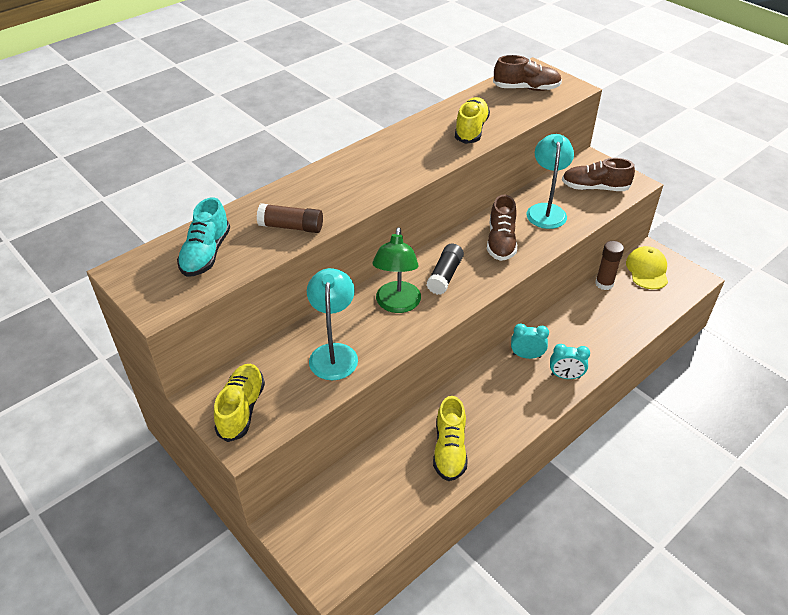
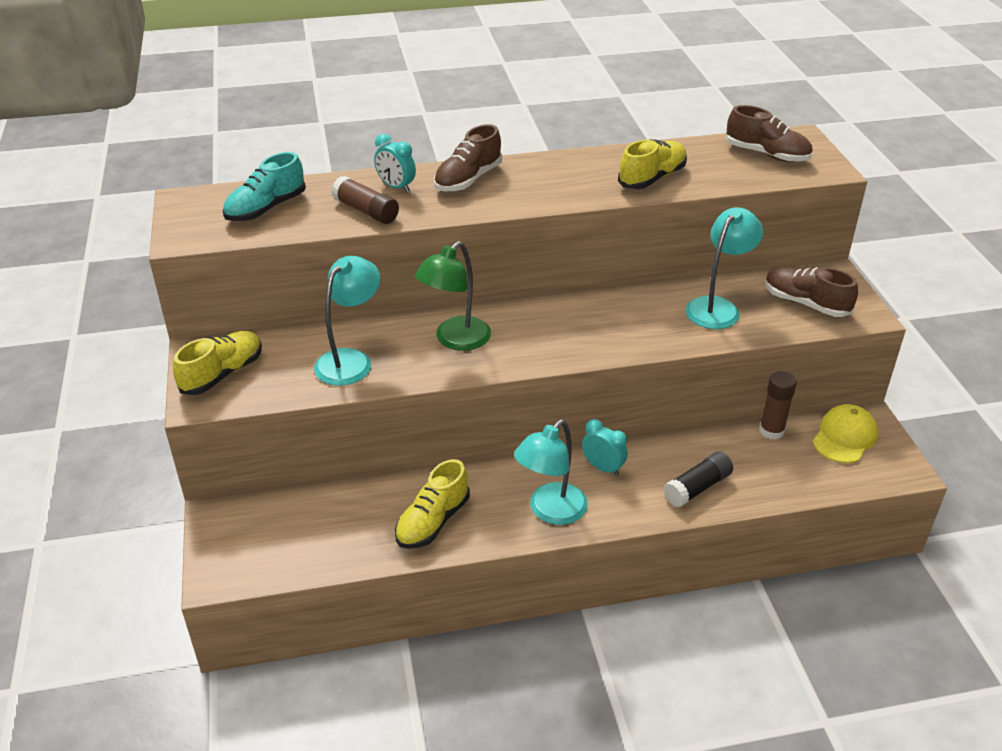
camera: 30 degrees right, 5 degrees down
(445, 276) = (533, 331): black glue stick -> black glue stick (697, 488)
(501, 242) = (630, 321): brown shoe -> brown shoe (468, 179)
(520, 403) = (550, 511): none -> turquoise lamp
(565, 376) = (629, 506): turquoise clock -> turquoise clock (396, 187)

